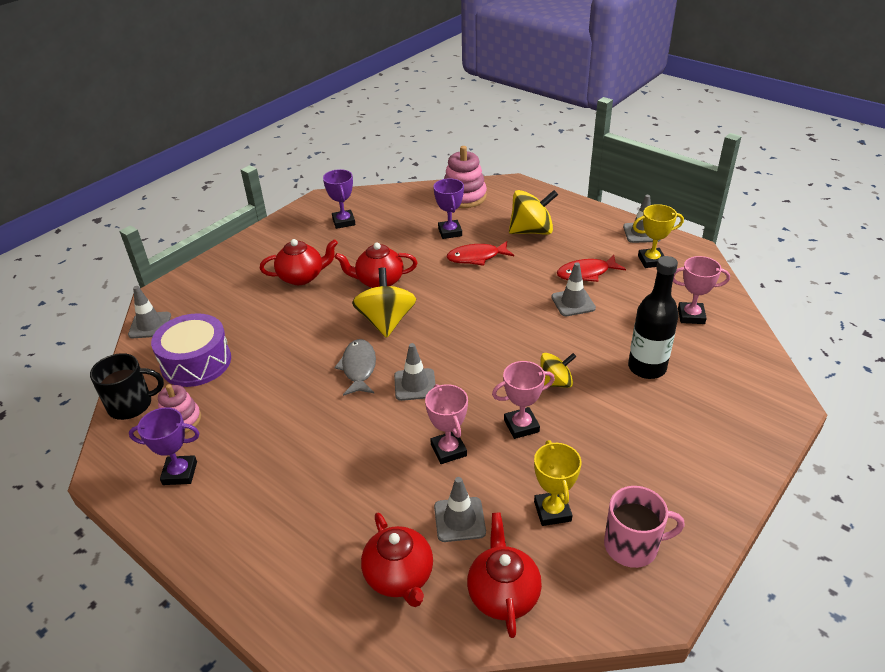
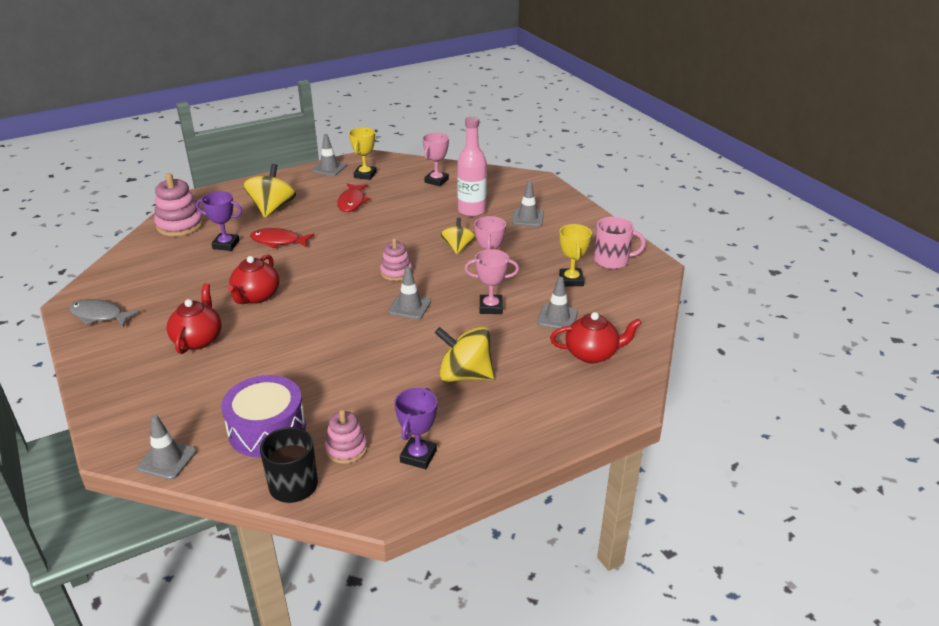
camera: 70 degrees left, 5 degrees down
(344, 222) = (133, 297): purple trophy -> none
(358, 368) = (364, 330): grey fish -> grey fish (99, 315)
(386, 321) = (317, 304): yellow spinning top -> yellow spinning top (465, 375)
(472, 353) = (396, 272): none -> pink stacking toy
(476, 257) = (278, 241): red fish -> red fish turned 90 degrees clockwise
(503, 594) = (625, 315): red teapot -> none
(552, 511) = (571, 280): yellow trophy -> yellow trophy turned 75 degrees clockwise
(573, 303) = (380, 217): grey traffic cone -> grey traffic cone (527, 218)
(632, 546) = (612, 260): pink mug -> pink mug turned 75 degrees clockwise
(647, 368) = (471, 211): black bottle -> pink bottle

